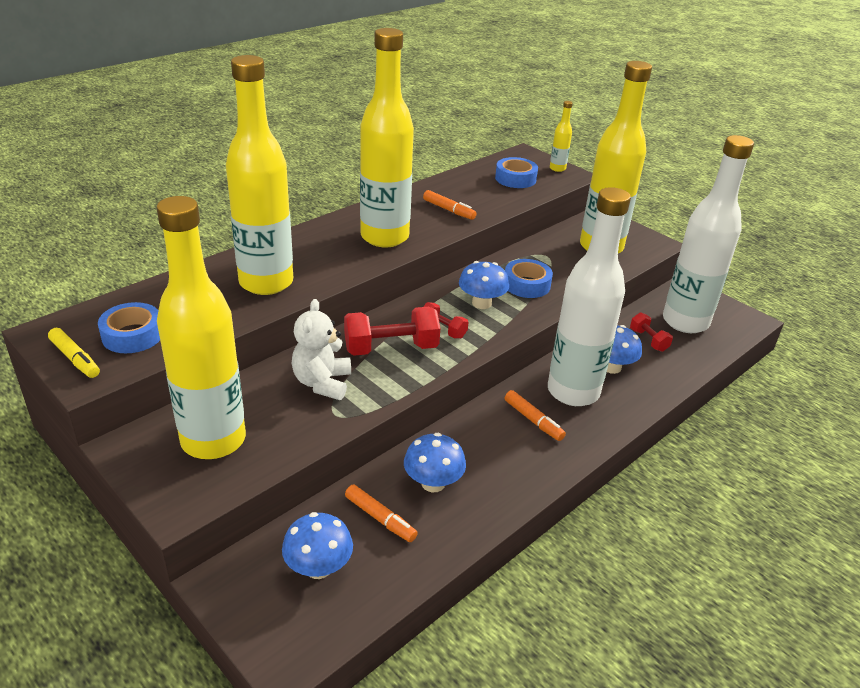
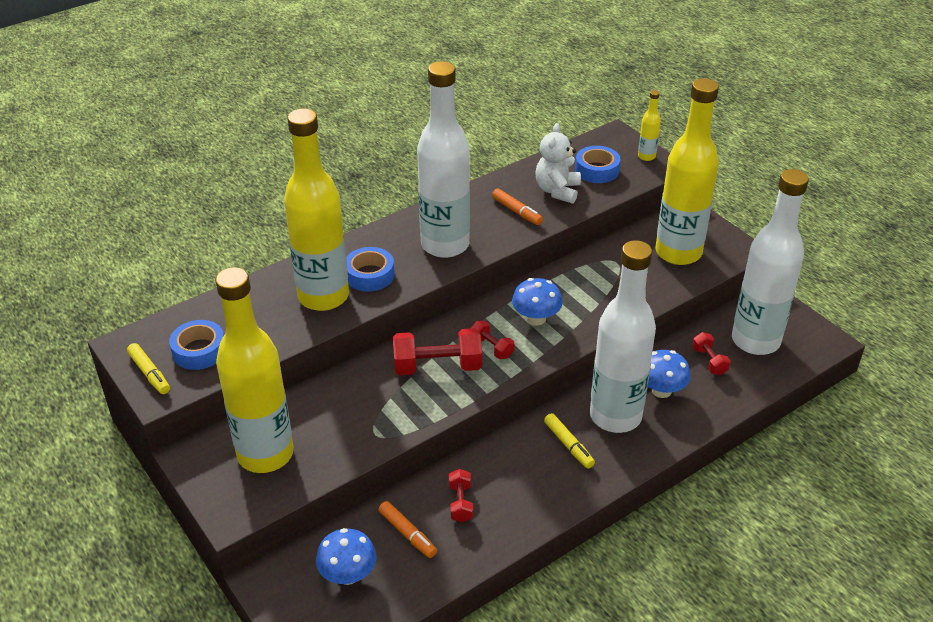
camera: 10 degrees right, 5 degrees up
(322, 383) = (368, 401): white teddy bear -> white teddy bear (557, 191)
(384, 237) = (445, 245): yellow bottle -> white bottle
(433, 483) = (461, 503): blue mushroom -> red dumbbell
(526, 284) = (587, 298): blue tape -> blue tape (369, 275)
(533, 420) = (568, 445): orange marker -> yellow marker

